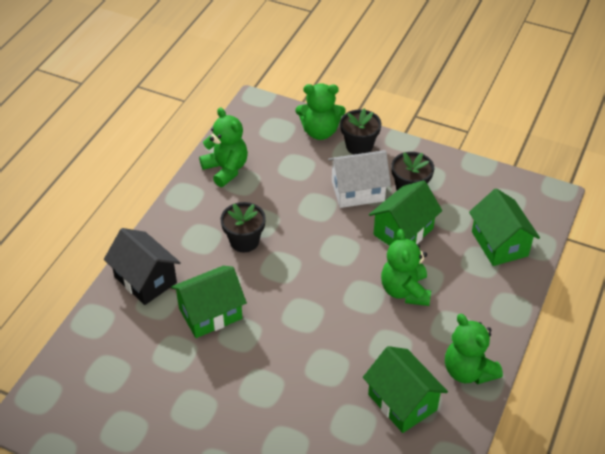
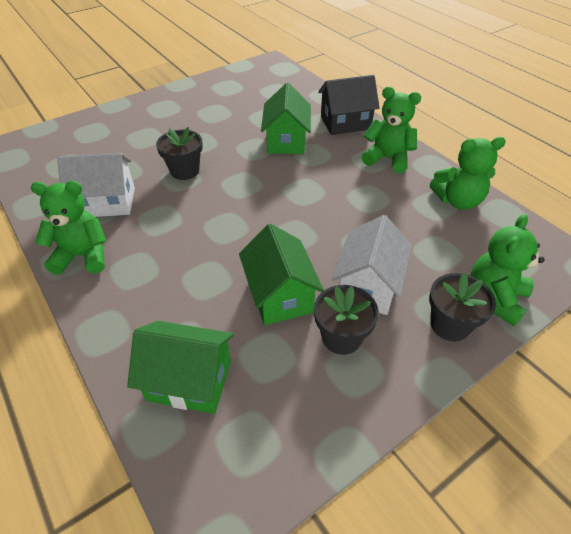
camera: 120 degrees right, 0 degrees up
(244, 241) = (350, 181): black flower pot -> black flower pot (185, 171)
(402, 402) = (106, 202): green house -> white house
(405, 291) = (205, 257): green teddy bear -> green teddy bear (387, 159)

